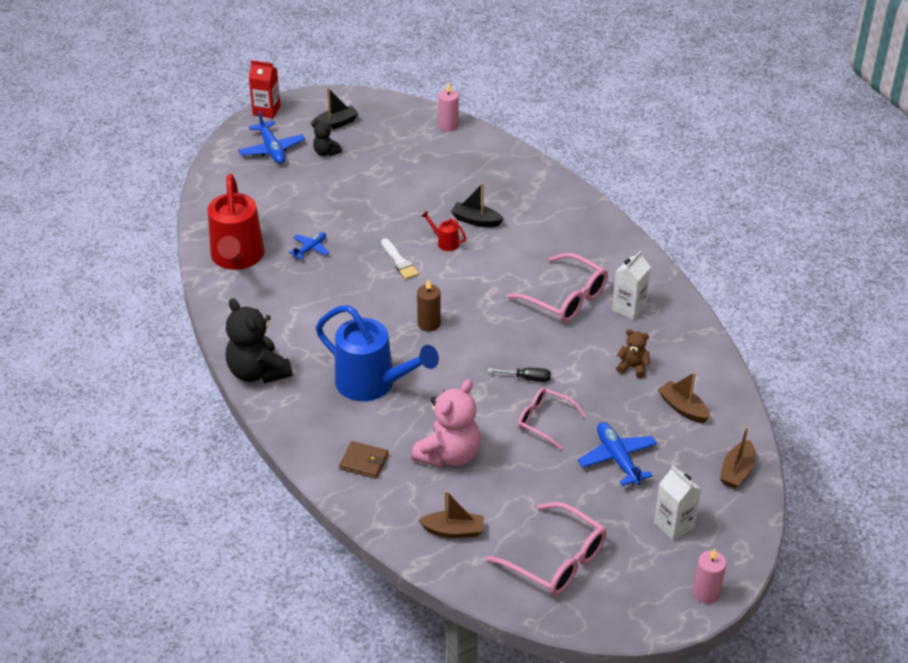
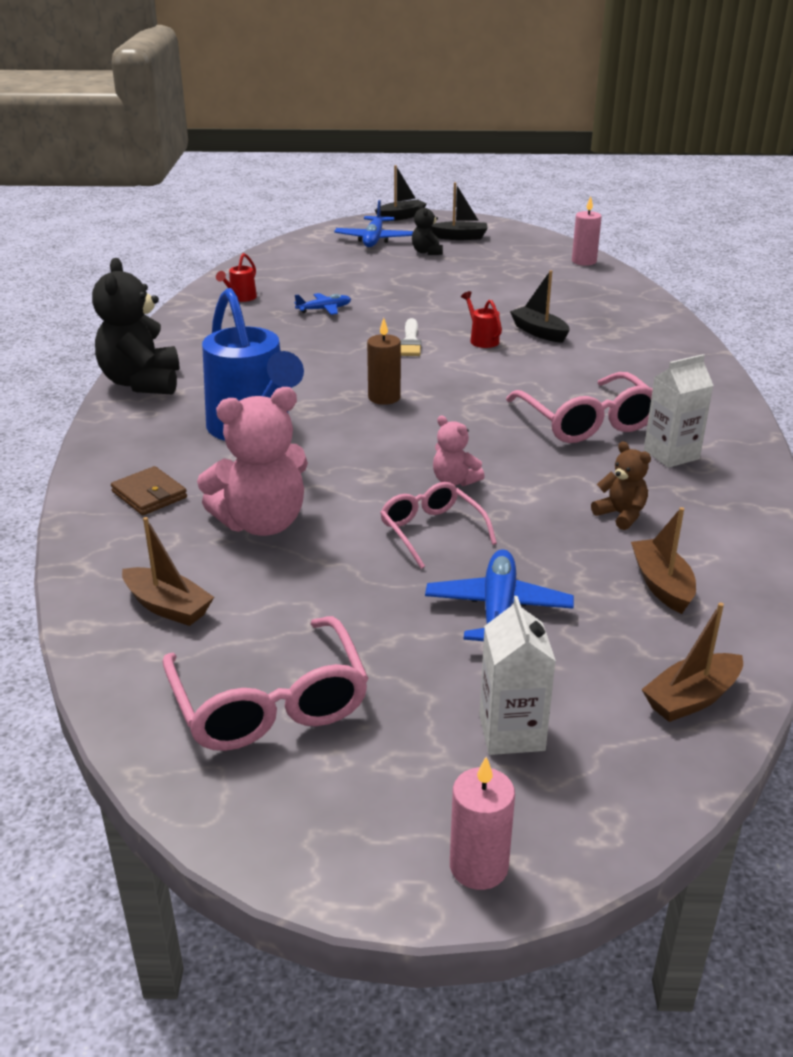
camera: 30 degrees right, 10 degrees down
(237, 258) = (240, 298): red watering can -> red watering can, size x0.40
(266, 110) = (401, 217): red carton -> black boat
(527, 378) = (454, 481): black screwdriver -> pink teddy bear

